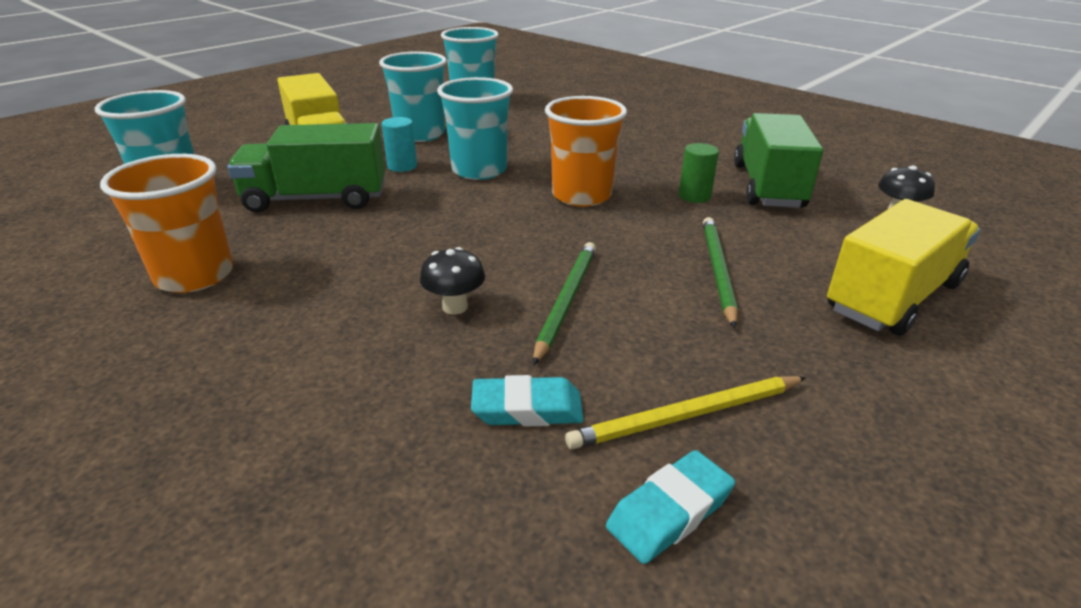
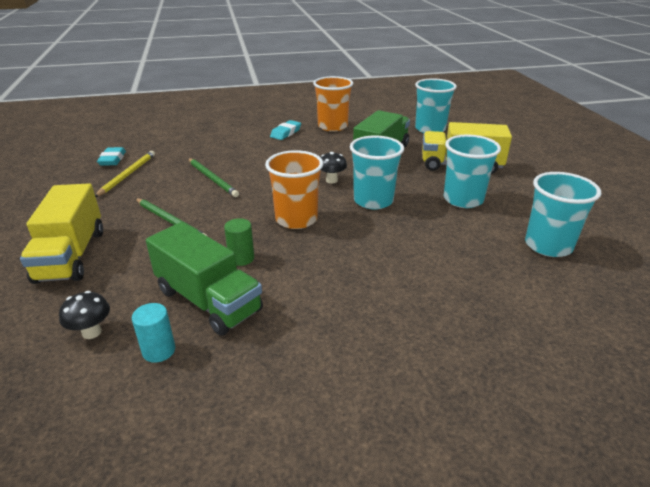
camera: 125 degrees right, 0 degrees up
(402, 166) = (405, 181): turquoise cylinder -> turquoise cylinder (159, 350)
(455, 307) = (243, 159): black mushroom -> black mushroom (331, 180)
(527, 409) = (176, 155): turquoise eraser -> turquoise eraser (286, 133)

